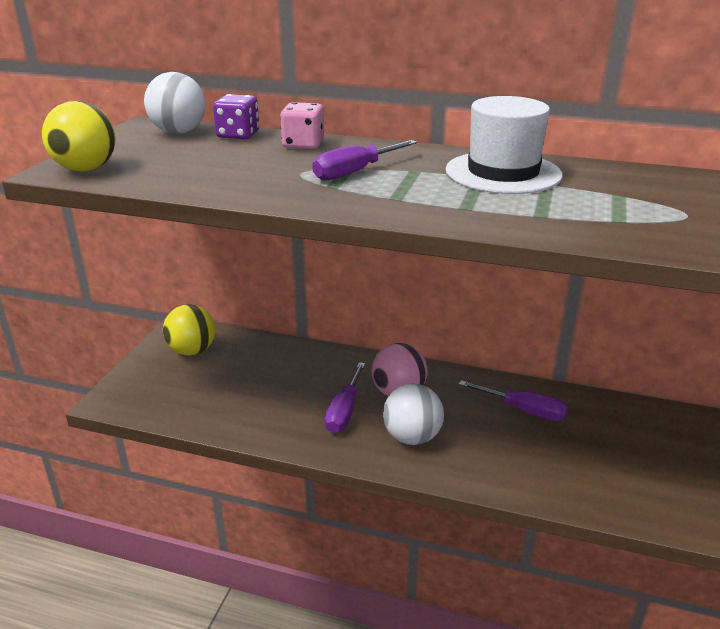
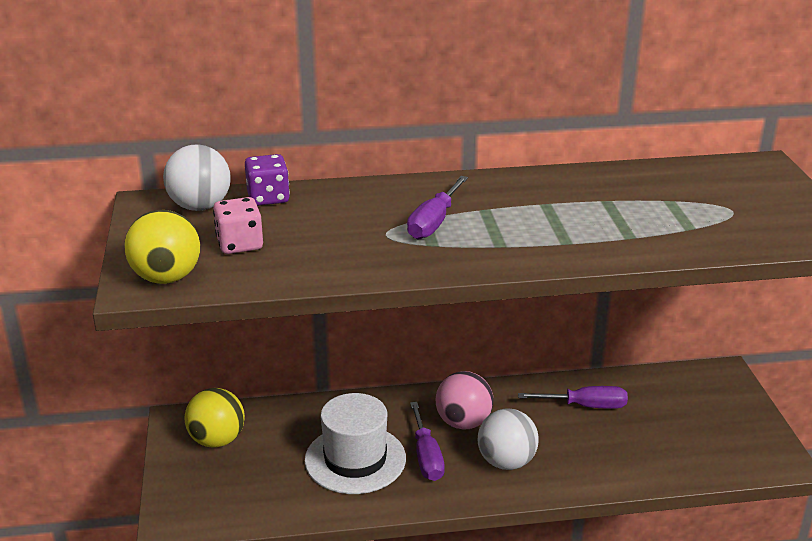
camera: 25 degrees left, 0 degrees up
(303, 144) = (348, 197): pink dice -> pink dice (240, 244)
(503, 173) = (560, 195): white hat -> white hat (355, 459)

